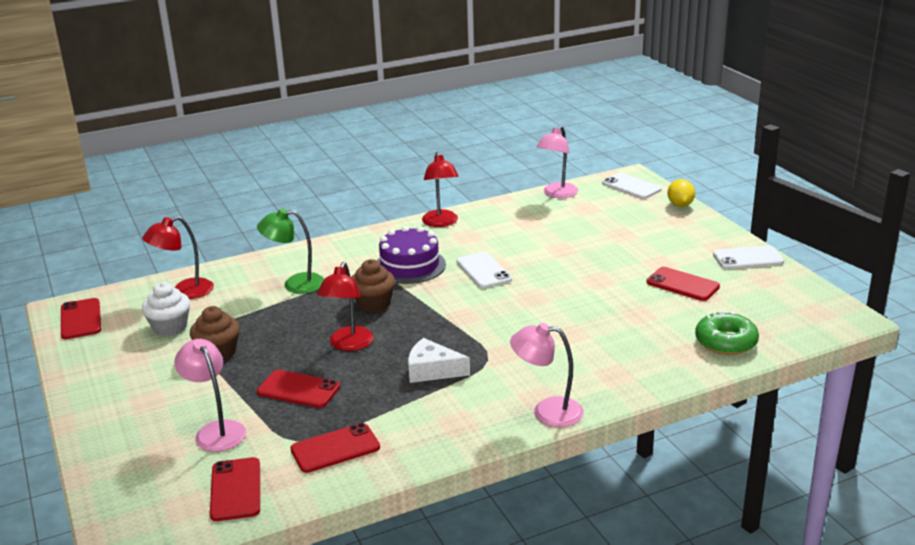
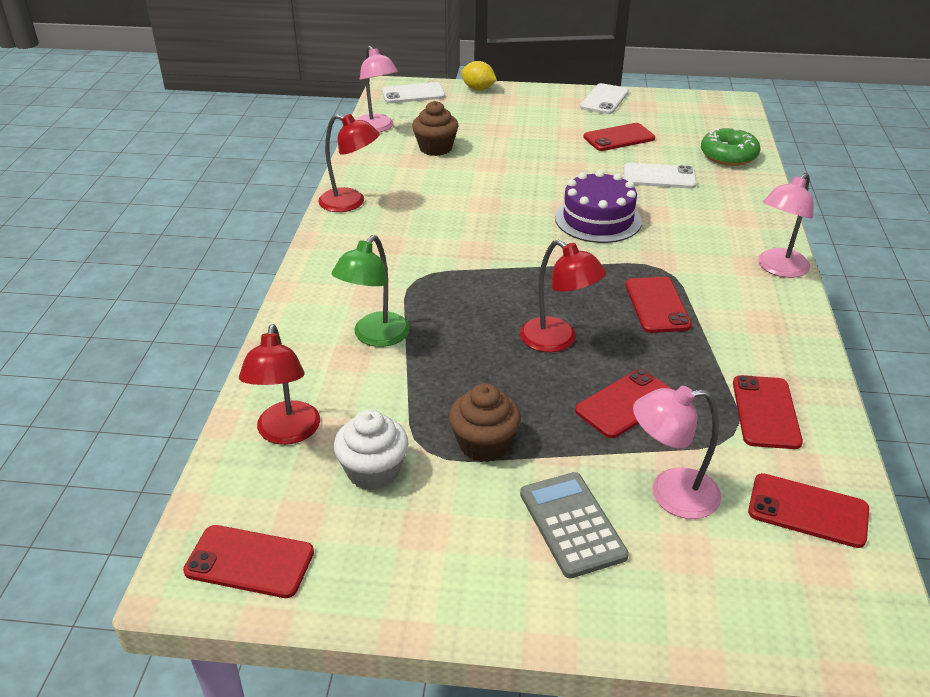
camera: 60 degrees left, 10 degrees up
(165, 403) = (572, 524): none -> grey calculator
(373, 303) = (483, 297): brown cupcake -> brown cupcake (435, 148)
(409, 266) = (424, 250): purple cake -> purple cake (598, 219)
(432, 370) = (657, 305): white cheese -> red phone
(483, 271) = (486, 214): white phone -> white phone (659, 177)

